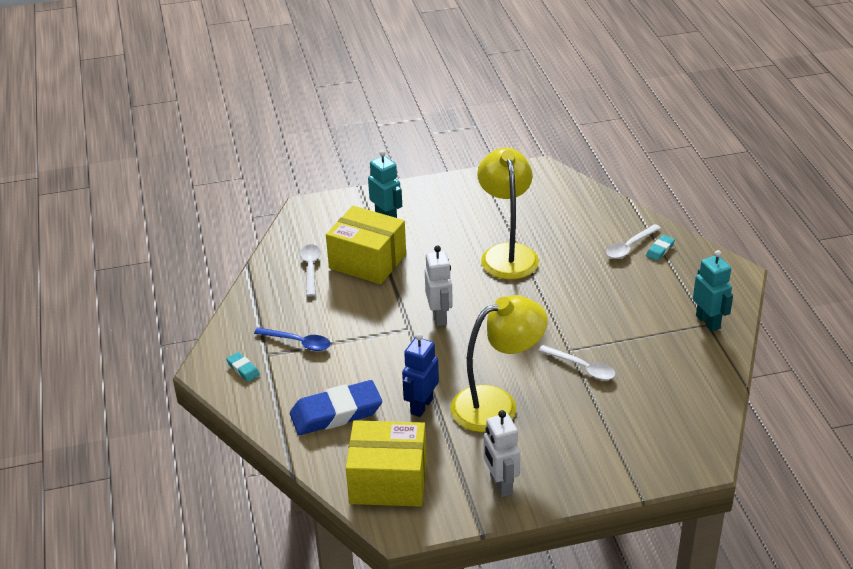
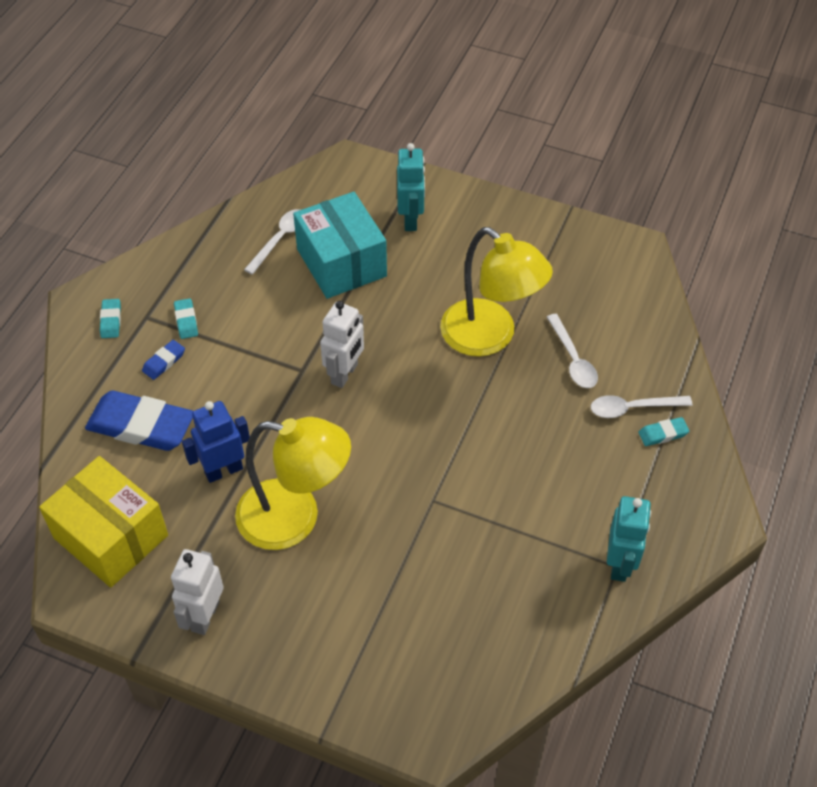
camera: 35 degrees right, 15 degrees up
(298, 342) = (186, 321): blue spoon -> turquoise eraser
(309, 372) = (164, 362): none -> blue eraser
(367, 261) = (341, 263): yellow box -> turquoise box
(507, 253) = (490, 337): yellow lamp -> yellow lamp turned 105 degrees clockwise
(582, 367) = (424, 531): white spoon -> white spoon (573, 359)

